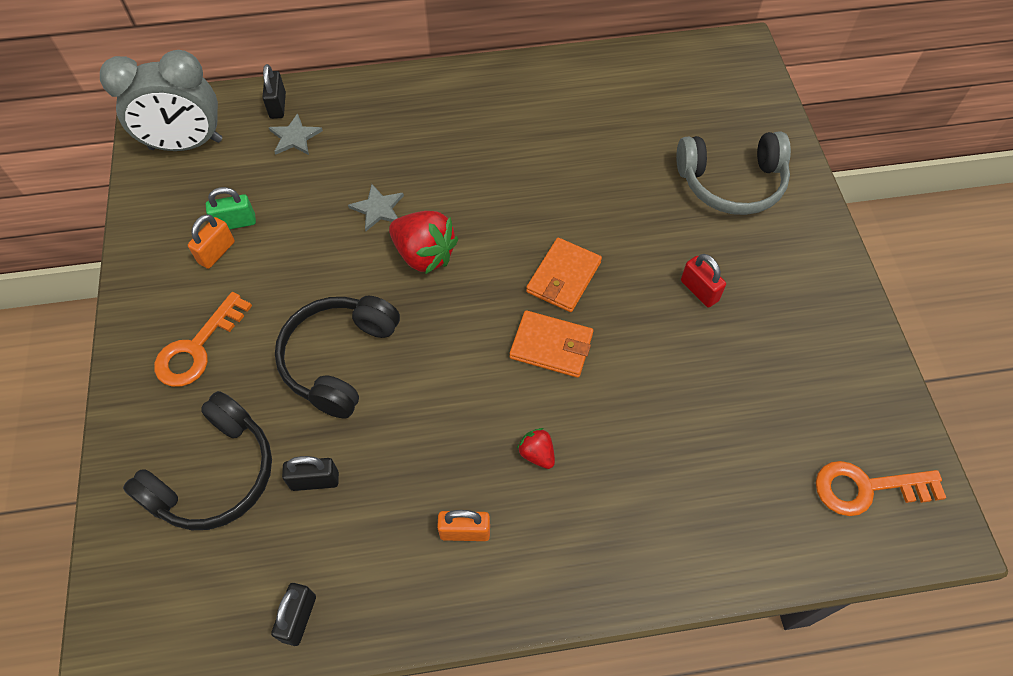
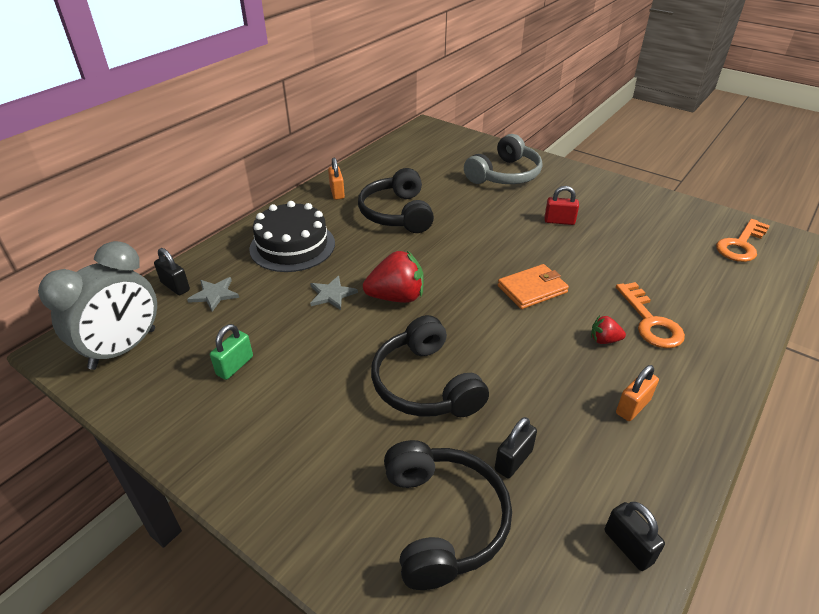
camera: 45 degrees left, 20 degrees down
(197, 348) = (312, 457): orange key -> orange key (650, 322)
(216, 252) = (244, 392): orange padlock -> orange padlock (337, 192)
(410, 127) = (292, 246): none -> black cake
(547, 155) = (397, 213): none -> black headphones
(563, 277) = (489, 257): orange wallet -> none

